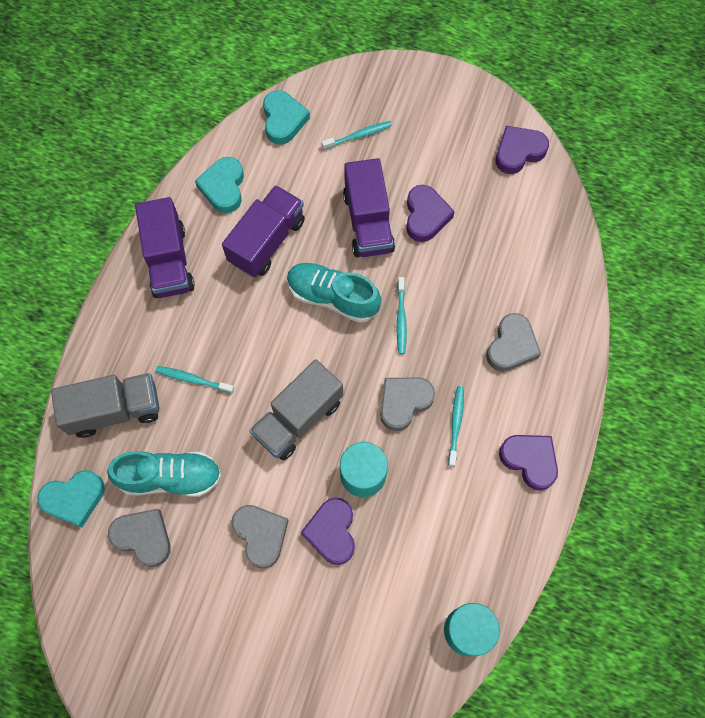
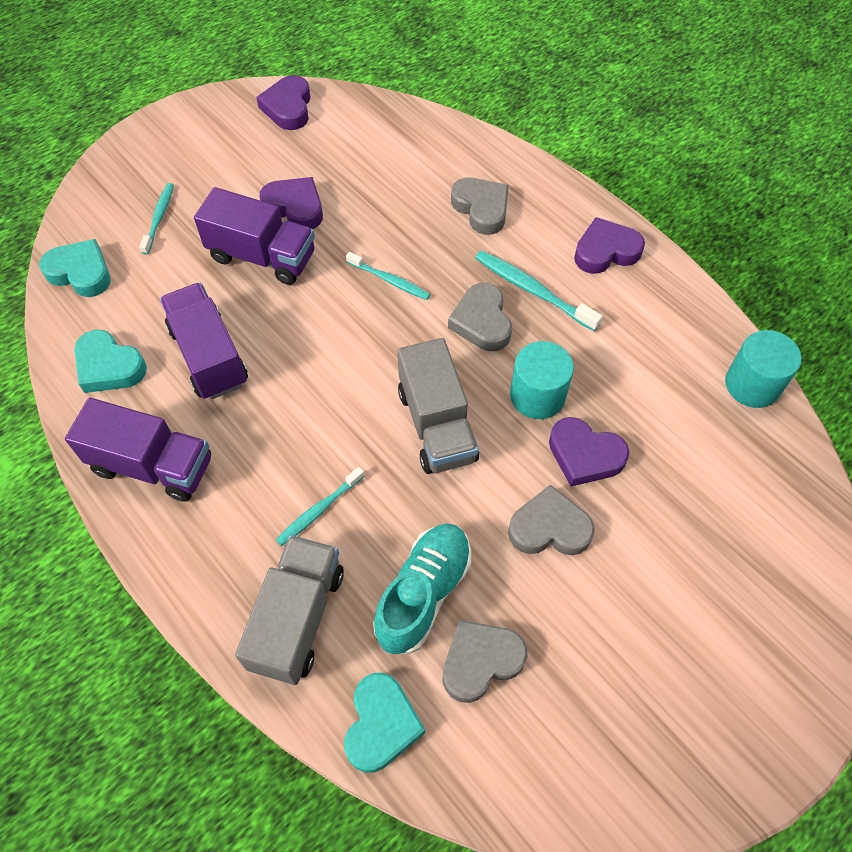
camera: 60 degrees left, 10 degrees down
(333, 297) = (322, 327): turquoise shoe -> none
(456, 424) = (532, 290): turquoise toothbrush -> turquoise toothbrush, size x1.52

